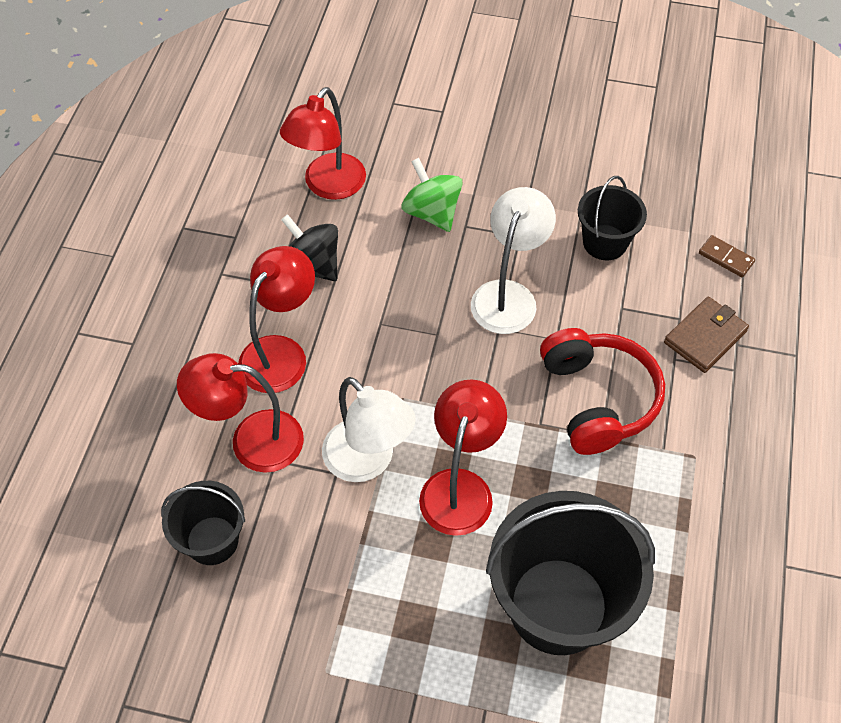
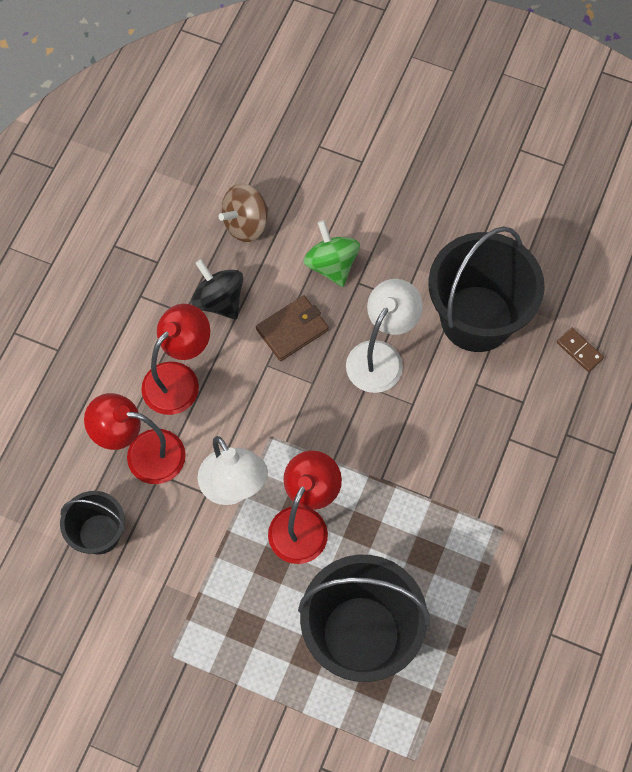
camera: 10 degrees right, 10 degrees up
(328, 186) = (246, 224): red lamp -> brown spinning top
(597, 399) = (434, 465): red headphones -> none
(605, 242) = (476, 318): black bucket -> black bucket, size x1.86
(705, 337) = (540, 423): brown wallet -> brown wallet (292, 329)

